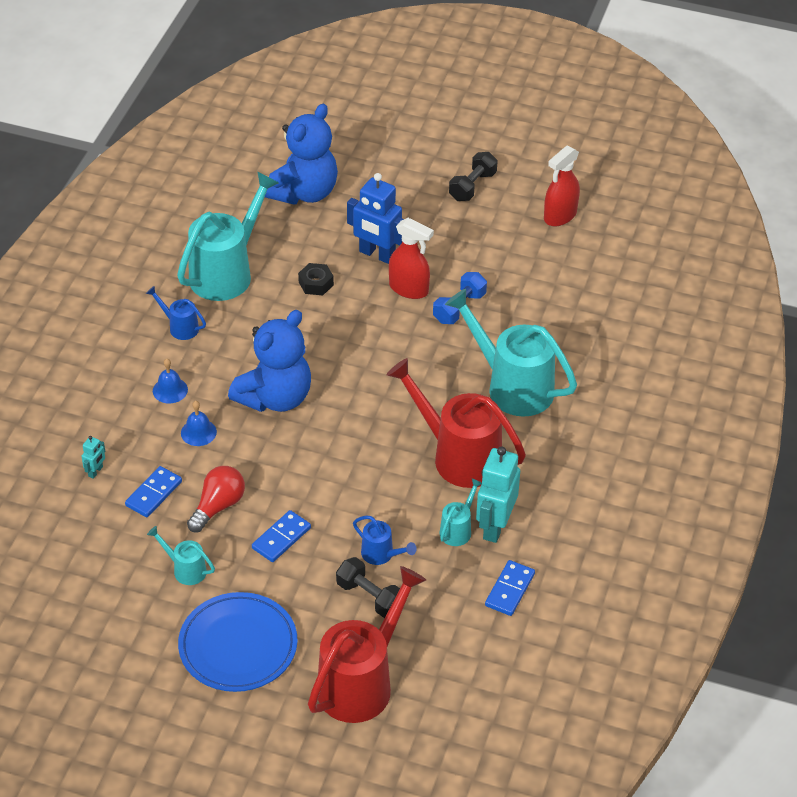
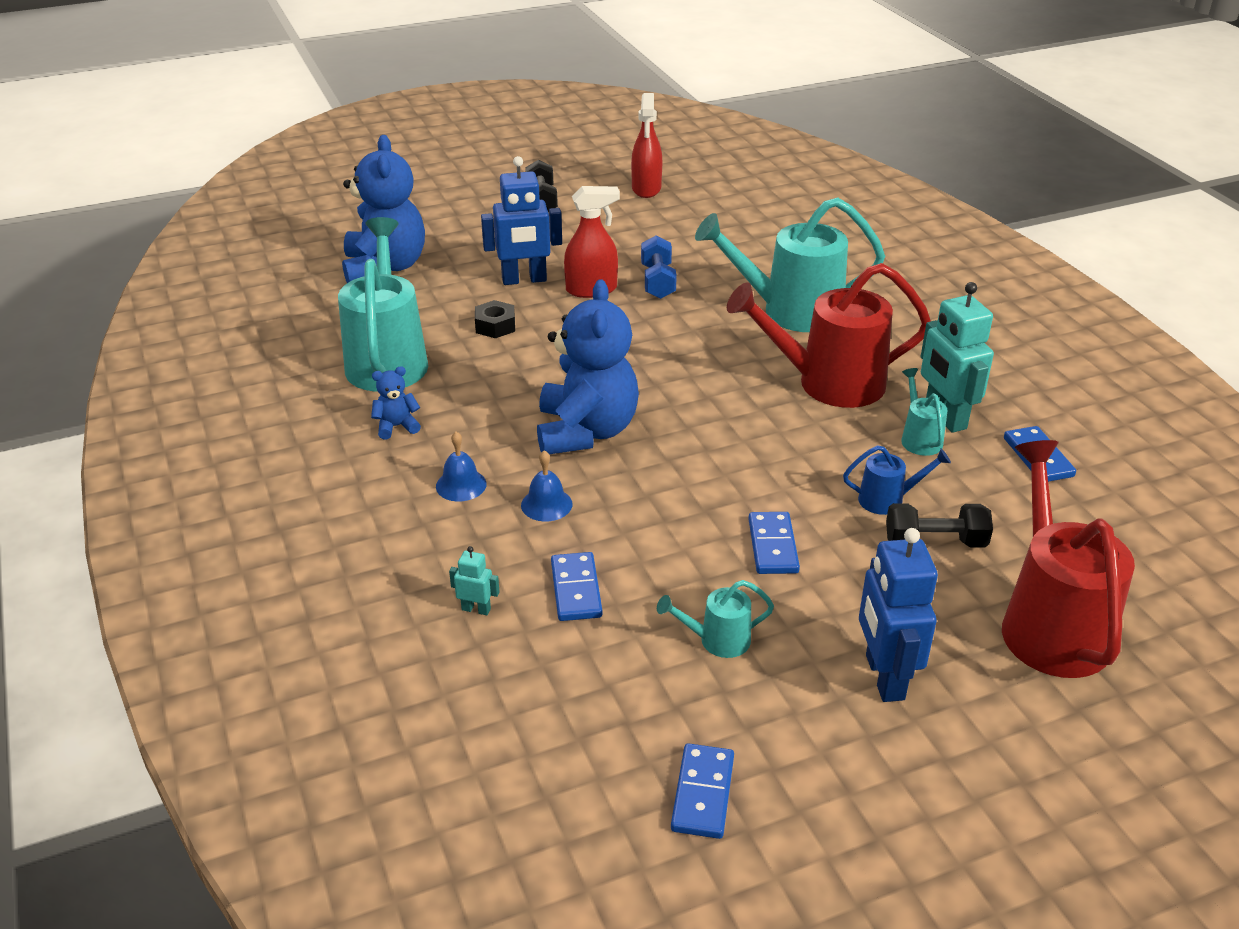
camera: 40 degrees left, 10 degrees down
(85, 636) = (703, 793): none -> blue domino
(96, 471) = (476, 609): turquoise robot -> turquoise robot turned 60 degrees counterclockwise
(180, 327) = (396, 426): blue watering can -> blue teddy bear
(218, 506) = (665, 558): red light bulb -> none
(238, 646) = (884, 677): blue plate -> blue robot

